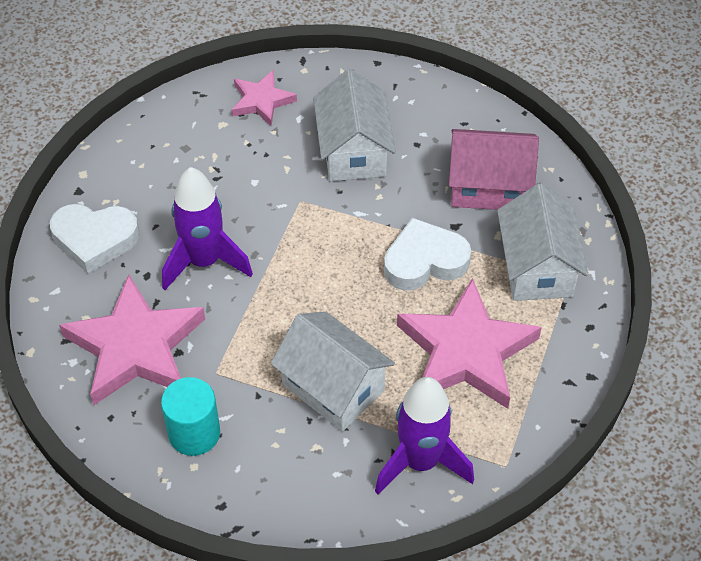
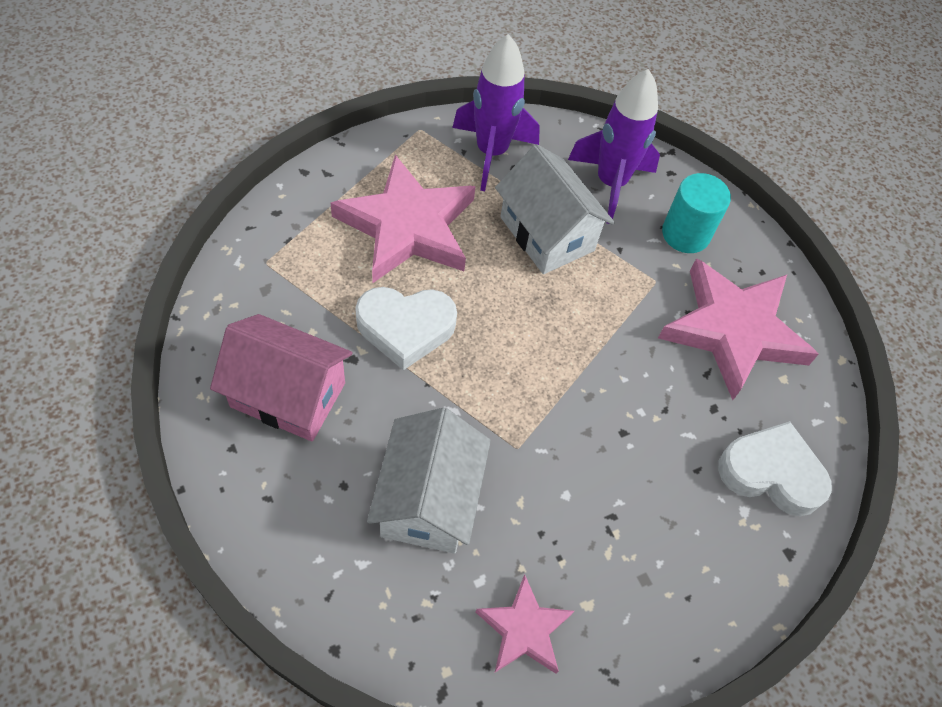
camera: 170 degrees left, 5 degrees up
(204, 261) = (647, 404): purple rocket -> purple rocket (610, 183)
(536, 267) = (291, 284): white house -> none

